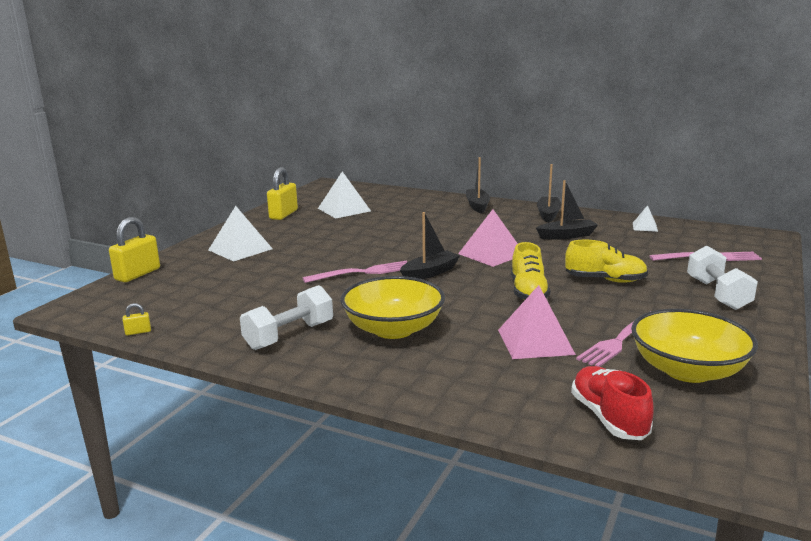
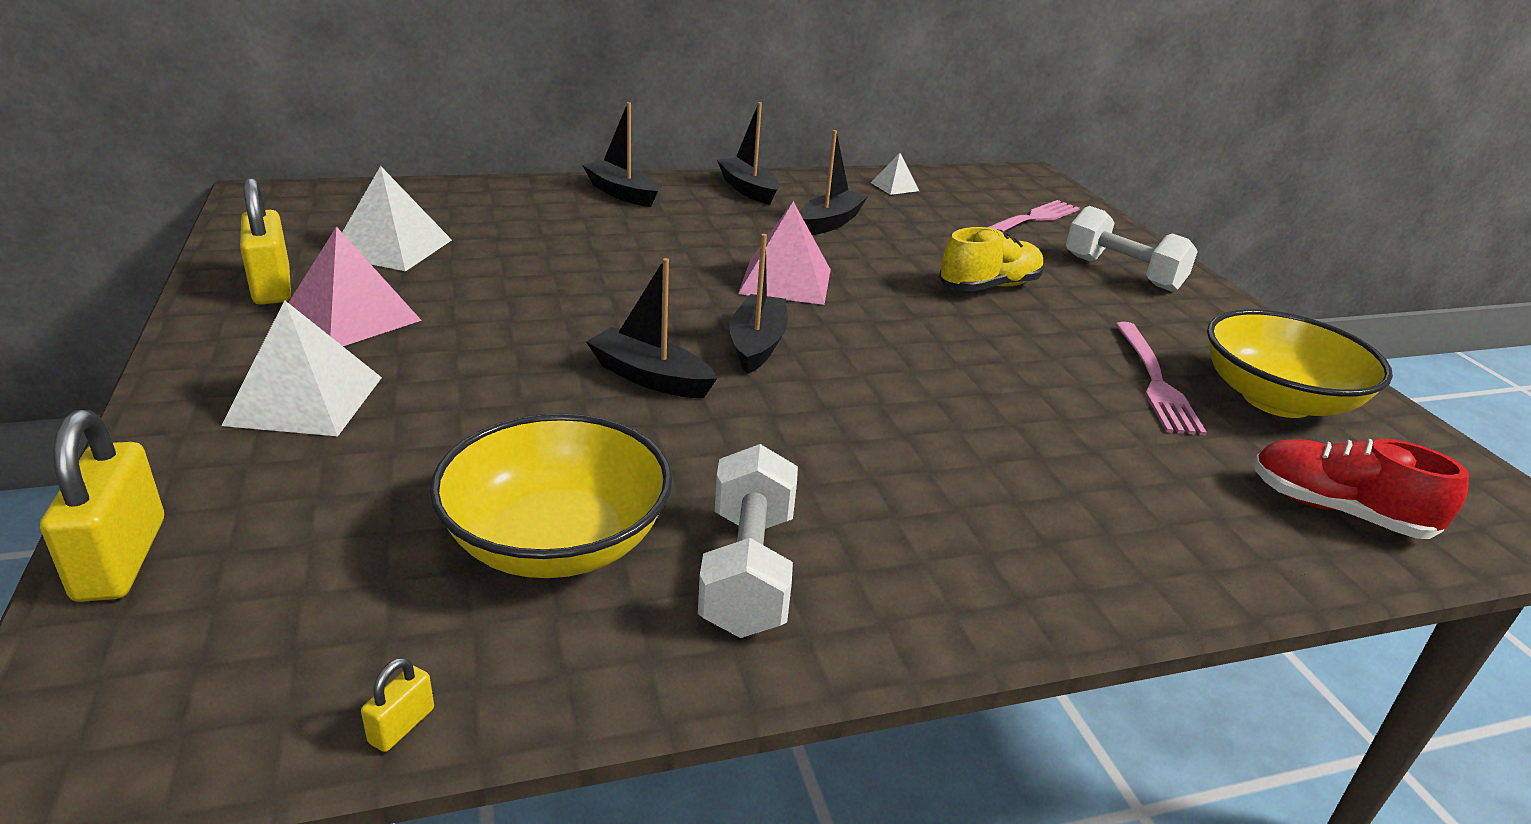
camera: 45 degrees left, 10 degrees up
(363, 272) = (650, 377): pink fork -> black boat
(393, 329) = (884, 479): yellow bowl -> yellow bowl (556, 541)
(528, 292) = (939, 336): yellow shoe -> none
(535, 341) = (1083, 422): pink pyramid -> pink pyramid (351, 317)

